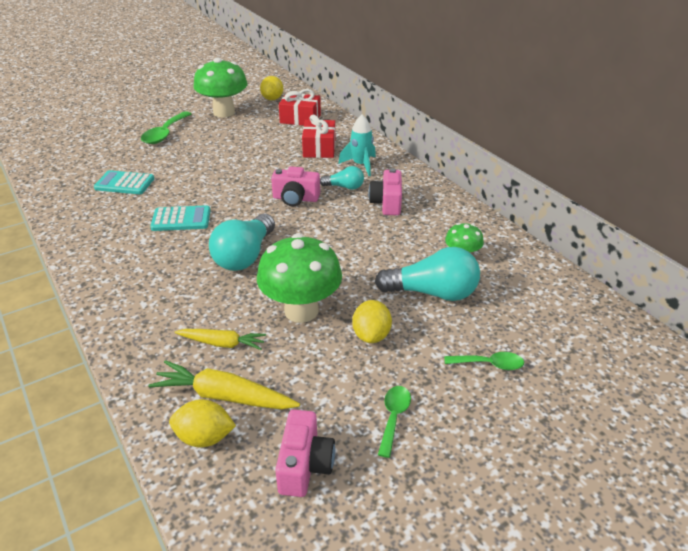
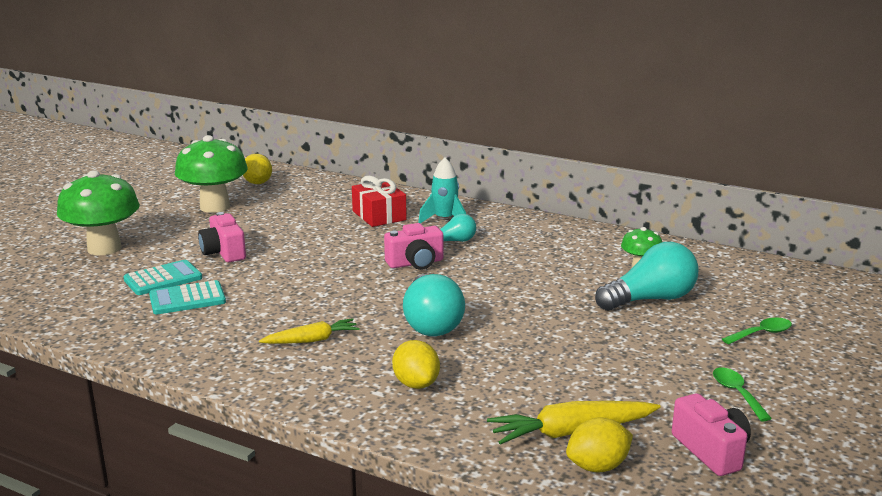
camera: 30 degrees left, 15 degrees down
(165, 134) = (167, 242): green spoon -> none
(181, 219) = (311, 312): turquoise calculator -> turquoise calculator (163, 279)
(222, 343) = (511, 395): yellow carrot -> yellow carrot (311, 340)
(300, 119) = (319, 194): red gift -> none
(301, 311) = (551, 347): green mushroom -> green mushroom (104, 248)
(371, 335) = (640, 345): yellow lemon -> yellow lemon (416, 384)
(387, 203) = (515, 244): pink camera -> pink camera (224, 252)

